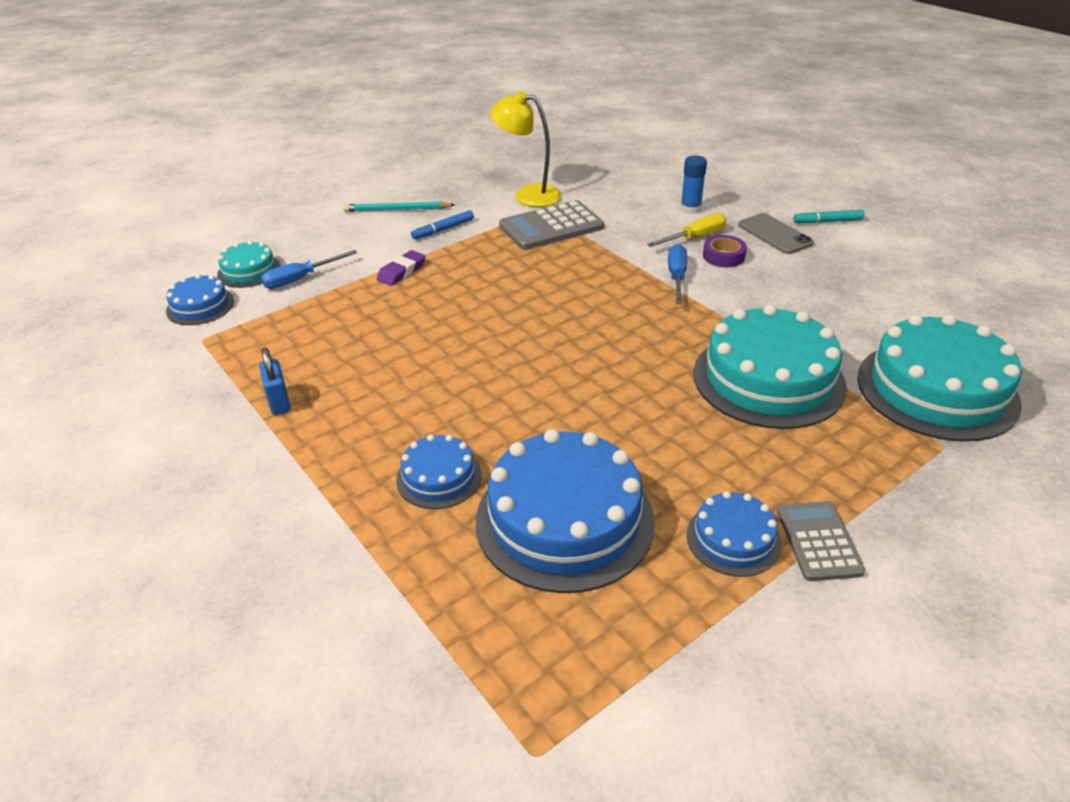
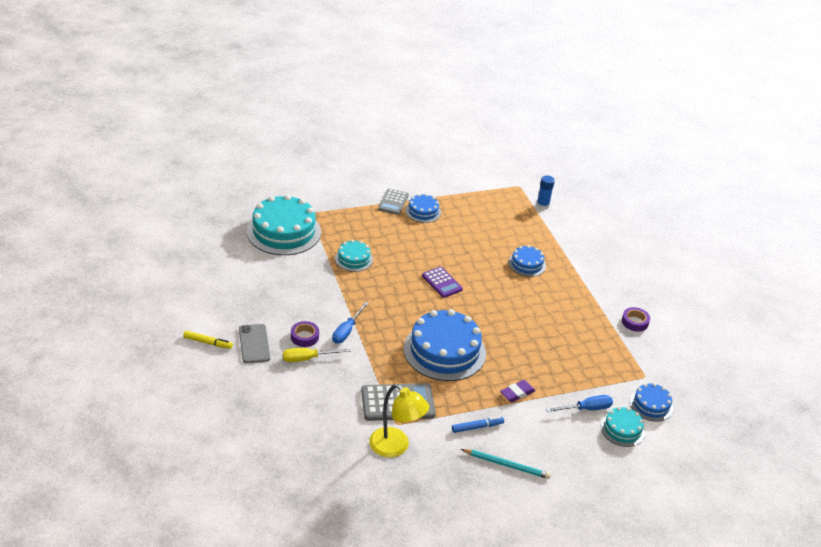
camera: 165 degrees left, 0 degrees up
(204, 422) = (635, 322): none -> purple tape
(279, 402) = (597, 321): blue padlock -> none
(564, 520) = (482, 235): blue cake -> blue cake (444, 351)
(587, 386) = (442, 282): none -> purple calculator
(690, 209) = (286, 387): blue glue stick -> blue glue stick (542, 205)
(768, 379) = (354, 259): turquoise cake -> turquoise cake, size x0.51
(827, 221) = (208, 342): turquoise marker -> yellow marker

